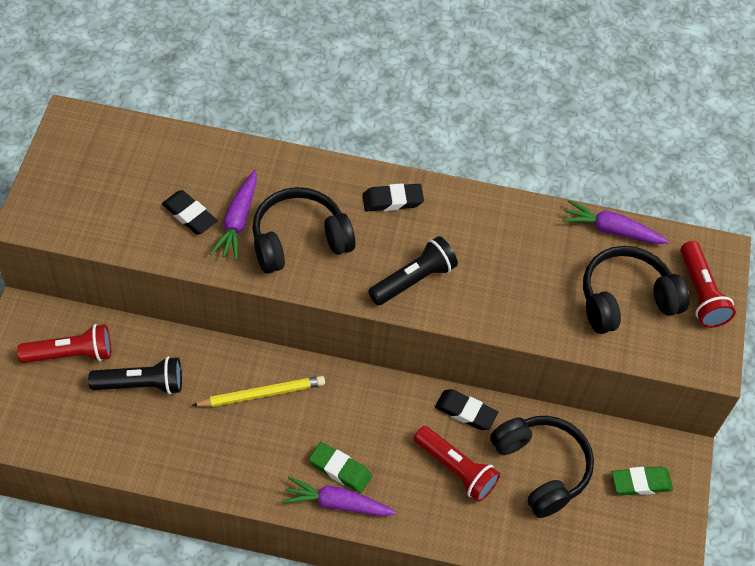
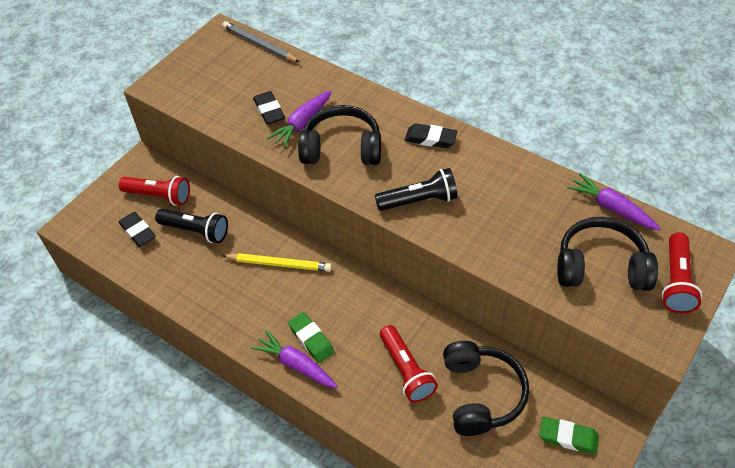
camera: 30 degrees right, 5 degrees down
(130, 127) = (259, 44): none -> grey pencil
(465, 412) = (435, 327): black eraser -> black eraser (138, 231)

